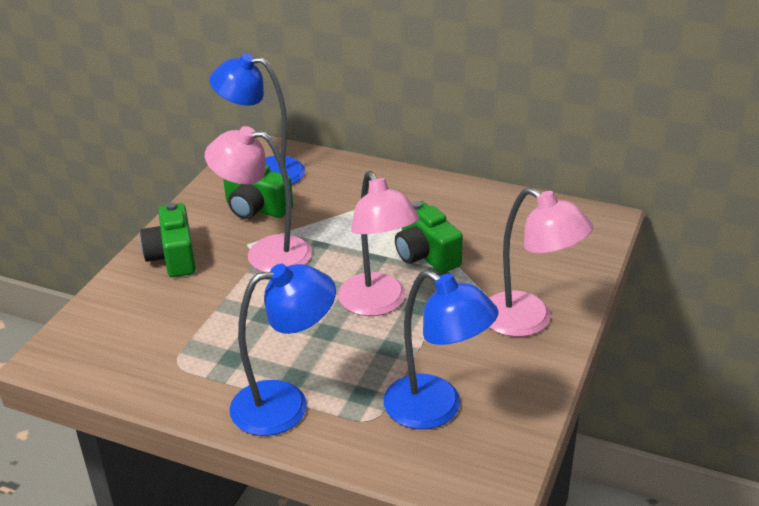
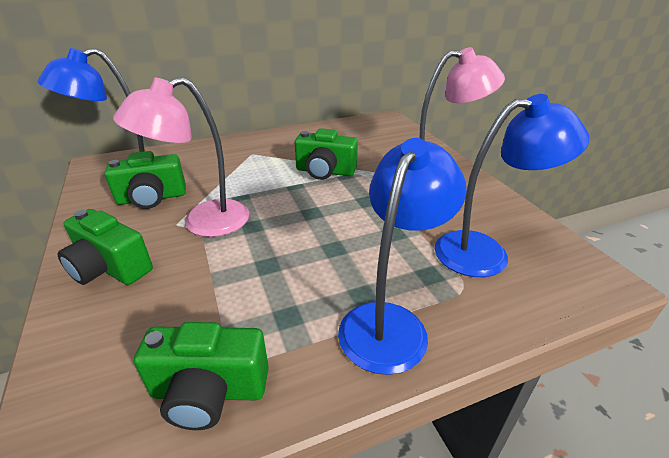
camera: 45 degrees left, 0 degrees up
(145, 370) = (209, 391): none -> green camera
(378, 304) = (341, 212): pink lamp -> none

